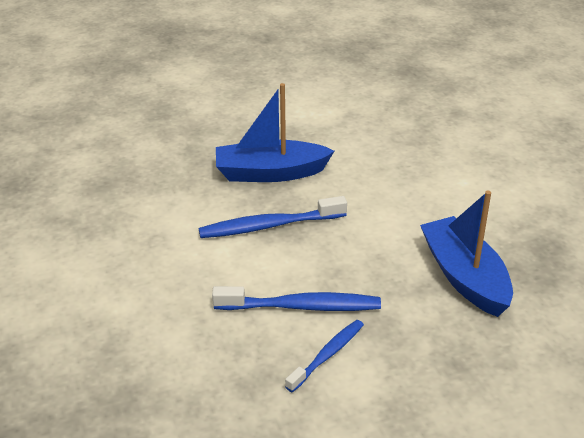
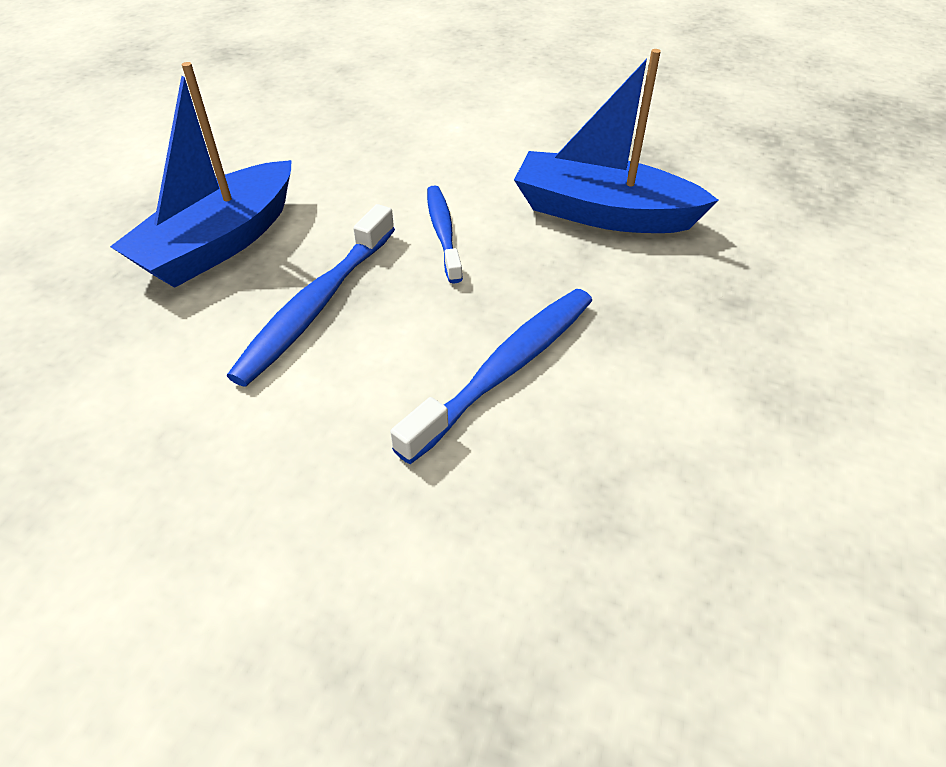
camera: 50 degrees left, 10 degrees up
(327, 355) = (621, 400): blue toothbrush -> blue toothbrush (443, 233)

